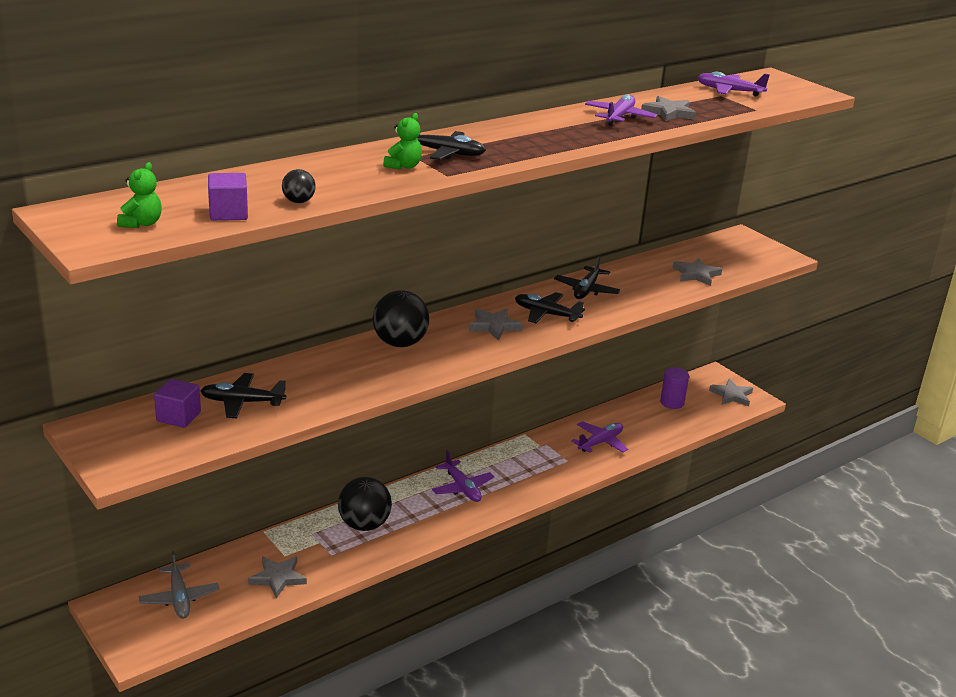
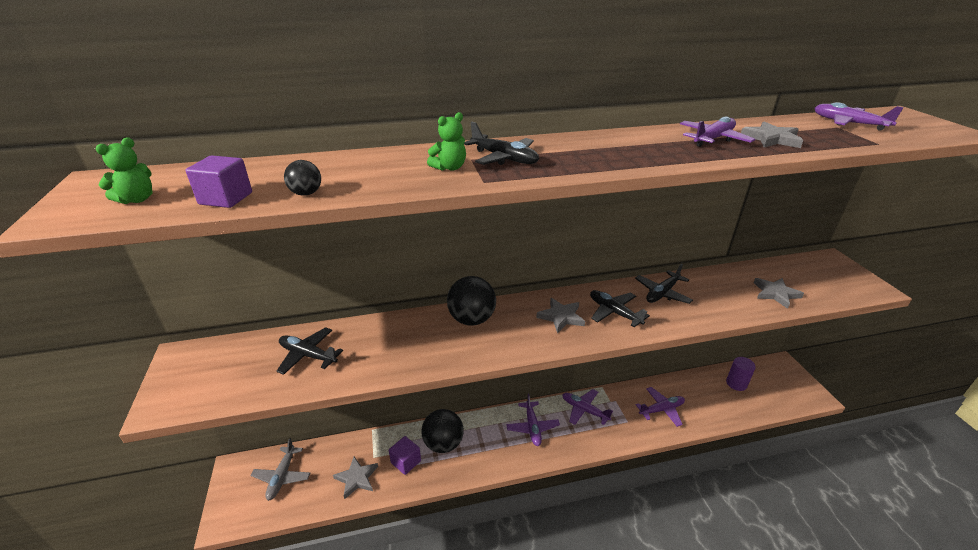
camera: 25 degrees right, 5 degrees up
(178, 417) = (251, 359): purple cube -> purple cube (406, 462)
(514, 460) = (584, 410): none -> purple plane
(731, 395) = (793, 388): grey star -> none

